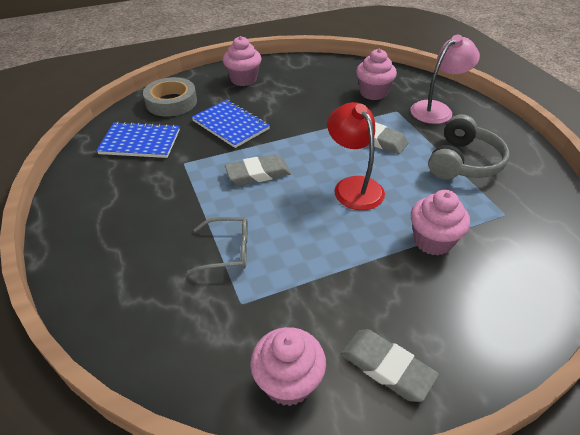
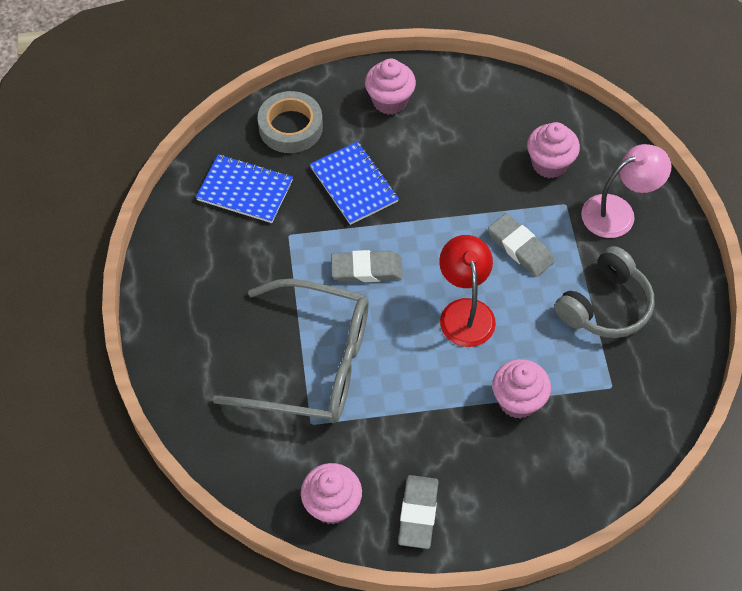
camera: 15 degrees right, 15 degrees up
(227, 251) = (311, 363): grey glasses -> grey glasses, size x2.25
(386, 367) = (418, 513): grey eraser -> grey eraser turned 45 degrees clockwise

